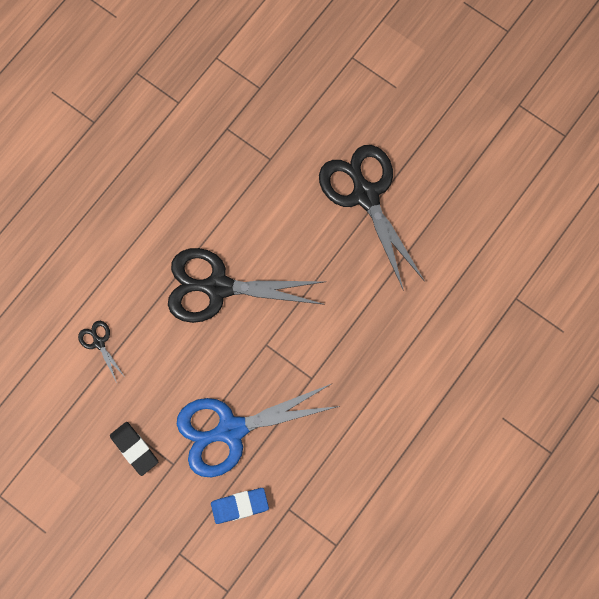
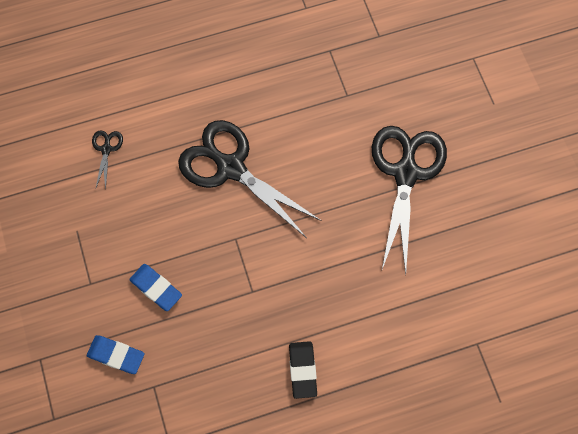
camera: 35 degrees right, 5 degrees down
(134, 449) = (69, 250): black eraser -> black eraser (302, 370)
(231, 430) = (156, 288): blue scissors -> blue eraser

